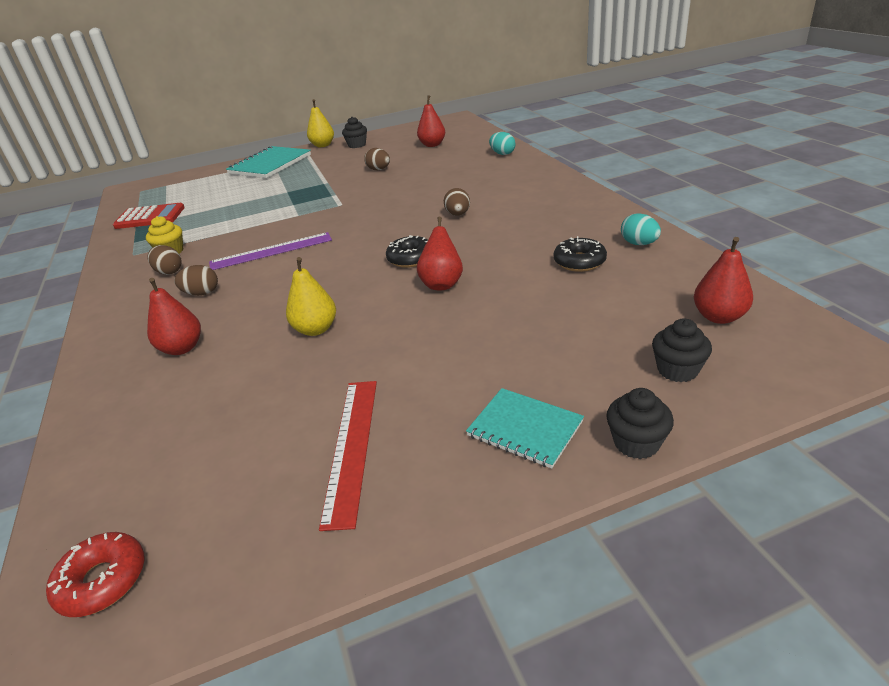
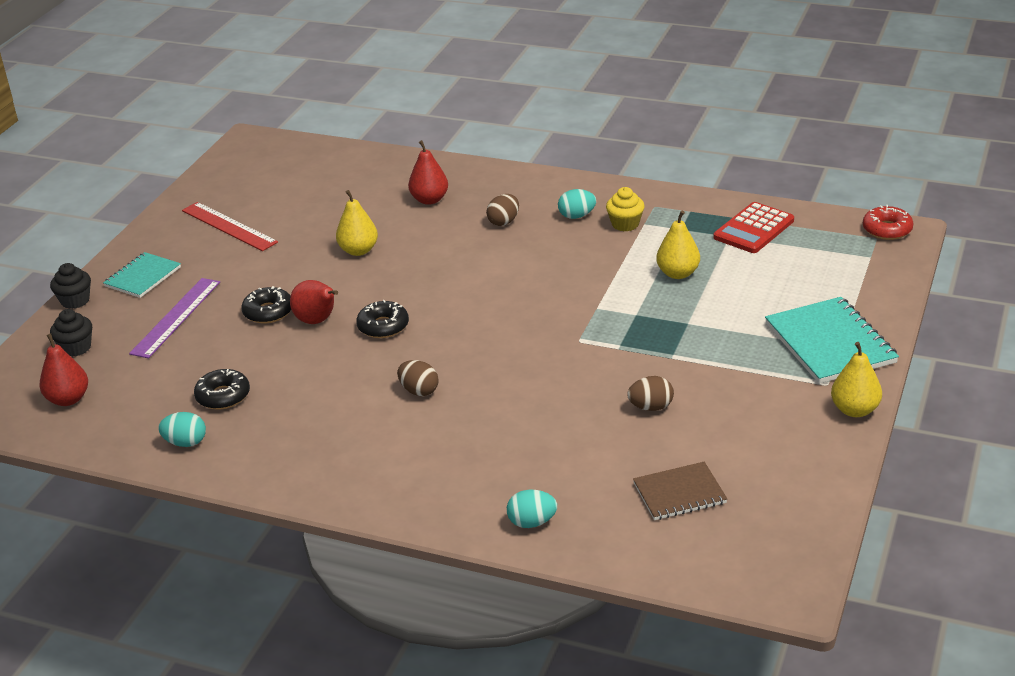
camera: 130 degrees right, 0 degrees up
(102, 581) = (266, 153): red donut -> red donut (887, 229)
(169, 272) = (577, 216): brown egg -> turquoise egg
(230, 213) = (678, 273): none -> yellow pear
(271, 251) = (529, 269): purple ruler -> purple ruler (176, 317)
(357, 145) = (801, 436): black cupcake -> none
(432, 145) = (679, 493): red pear -> brown notebook
(463, 311) = (268, 312): none -> black donut
(525, 429) = (143, 277): turquoise notebook -> turquoise notebook turned 45 degrees counterclockwise

